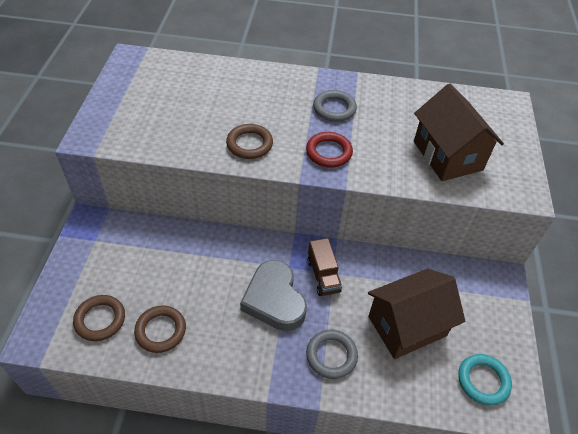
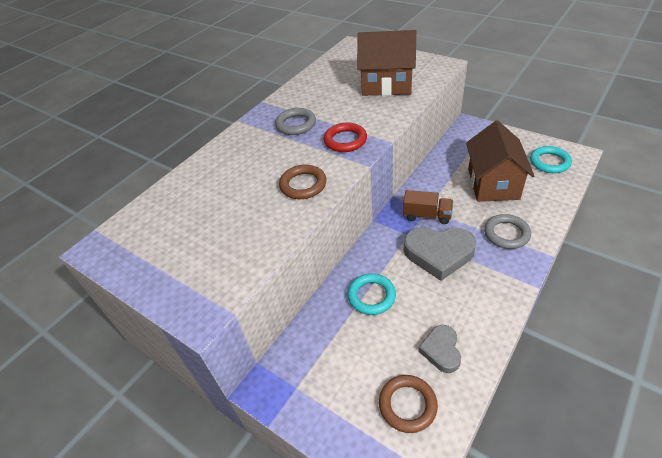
camera: 55 degrees left, 5 degrees down
(161, 330) = (441, 350): brown ring -> grey heart
(201, 261) = (371, 296): none -> turquoise ring

